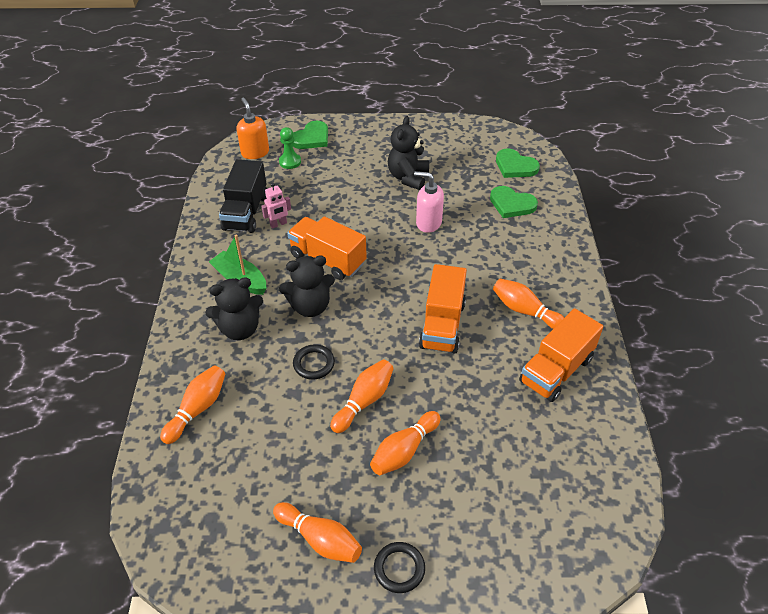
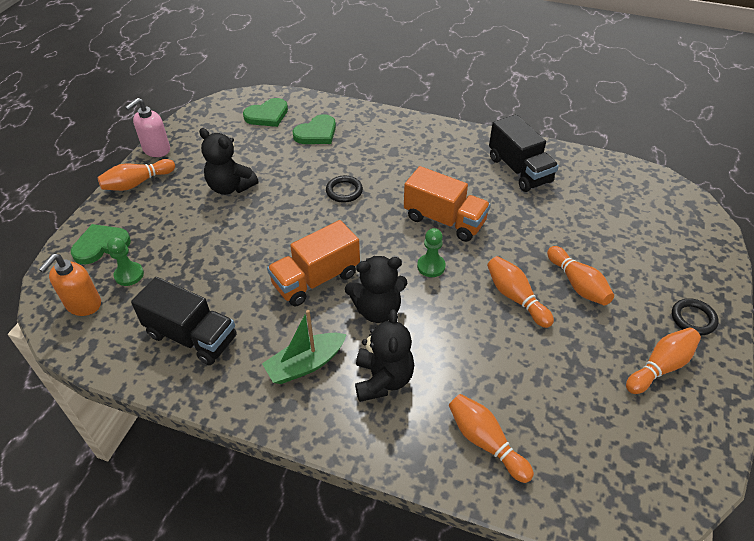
camera: 70 degrees left, 0 degrees up
(255, 152) = (83, 304): orange soap dispenser -> orange soap dispenser turned 60 degrees counterclockwise
(278, 224) = (233, 309): pink robot -> none
(310, 306) = (377, 310): black teddy bear -> black teddy bear turned 75 degrees clockwise
(311, 138) = (101, 245): green heart -> green heart turned 90 degrees counterclockwise
(314, 364) = (457, 325): black ring -> black ring (344, 191)
(376, 329) = (431, 266): none -> green pawn
(428, 223) = (307, 192): pink soap dispenser -> pink soap dispenser (156, 150)
(525, 311) = (450, 166): orange bowling pin -> orange bowling pin (137, 183)
(556, 370) = (519, 170): orange truck -> black truck

